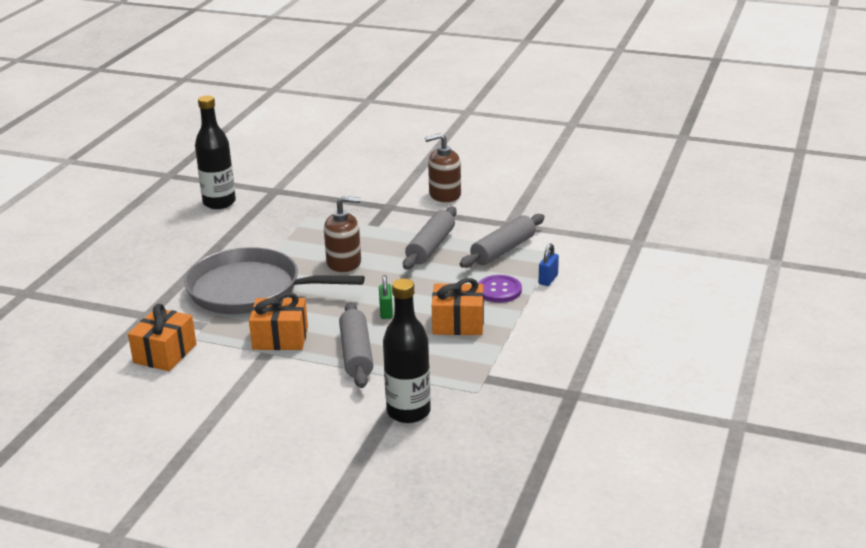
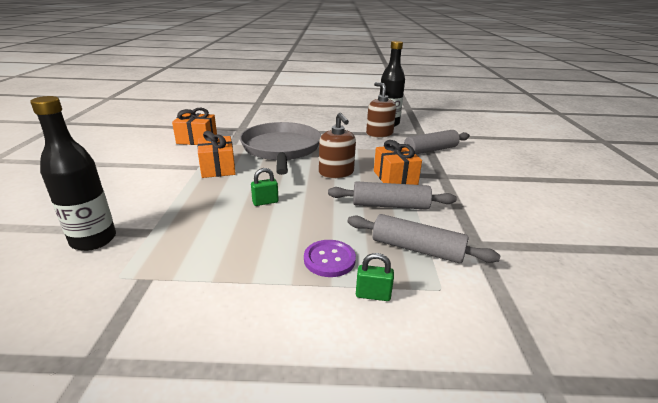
camera: 70 degrees right, 0 degrees up
(356, 354) = (195, 200): grey rolling pin -> grey rolling pin (430, 150)
(444, 195) = (493, 197): brown soap dispenser -> brown soap dispenser (379, 134)
(458, 323) = (254, 243): orange gift -> orange gift (395, 178)
(548, 279) = (373, 295): blue padlock -> green padlock

